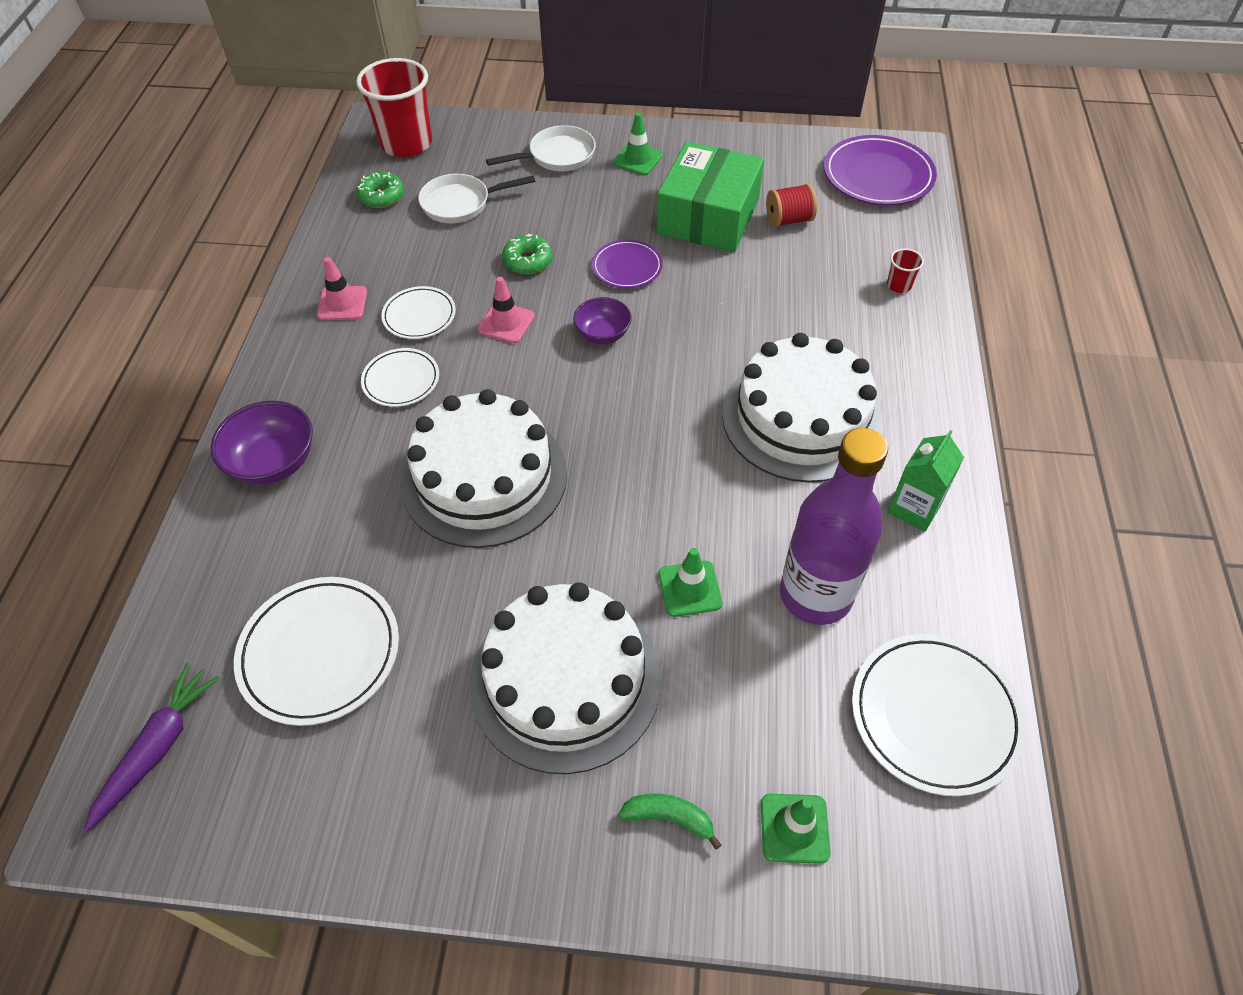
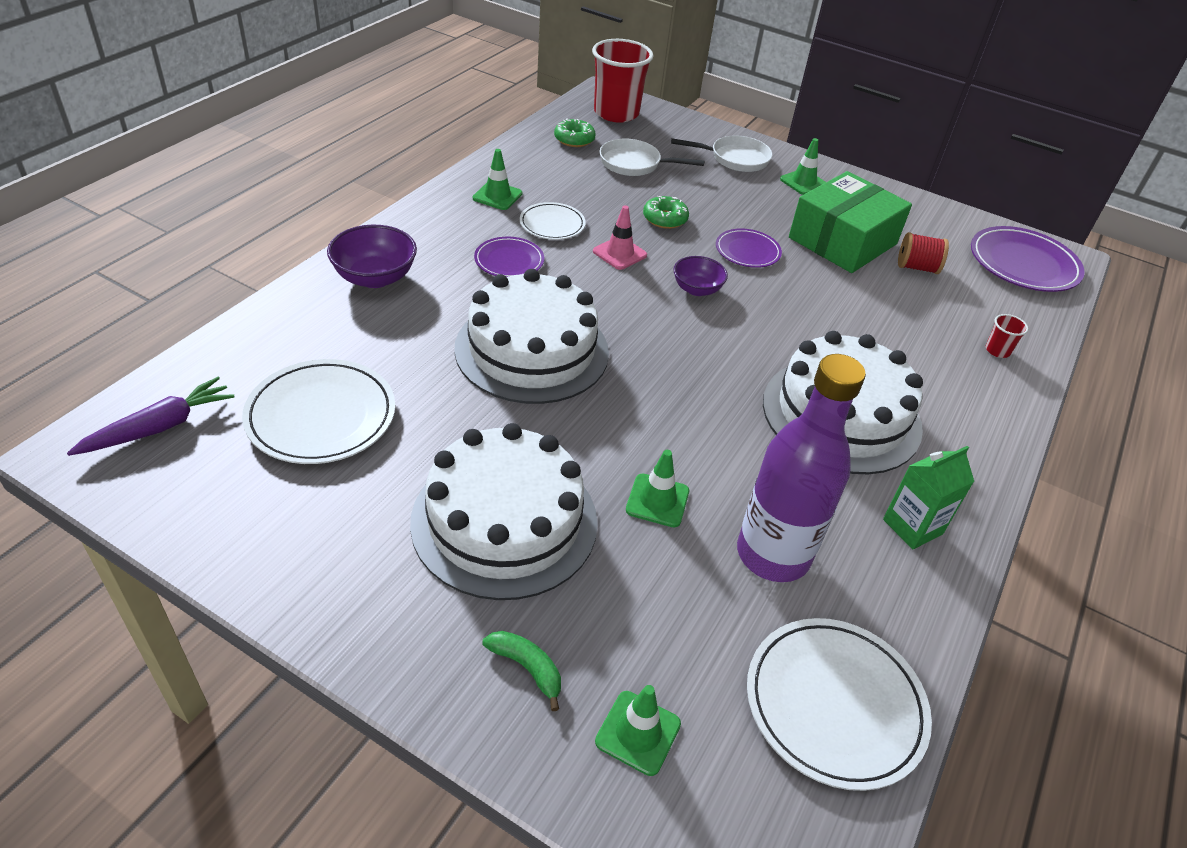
camera: 20 degrees right, 10 degrees down
(342, 303) = (497, 196): pink traffic cone -> green traffic cone
(401, 380) = (509, 261): white plate -> purple plate

